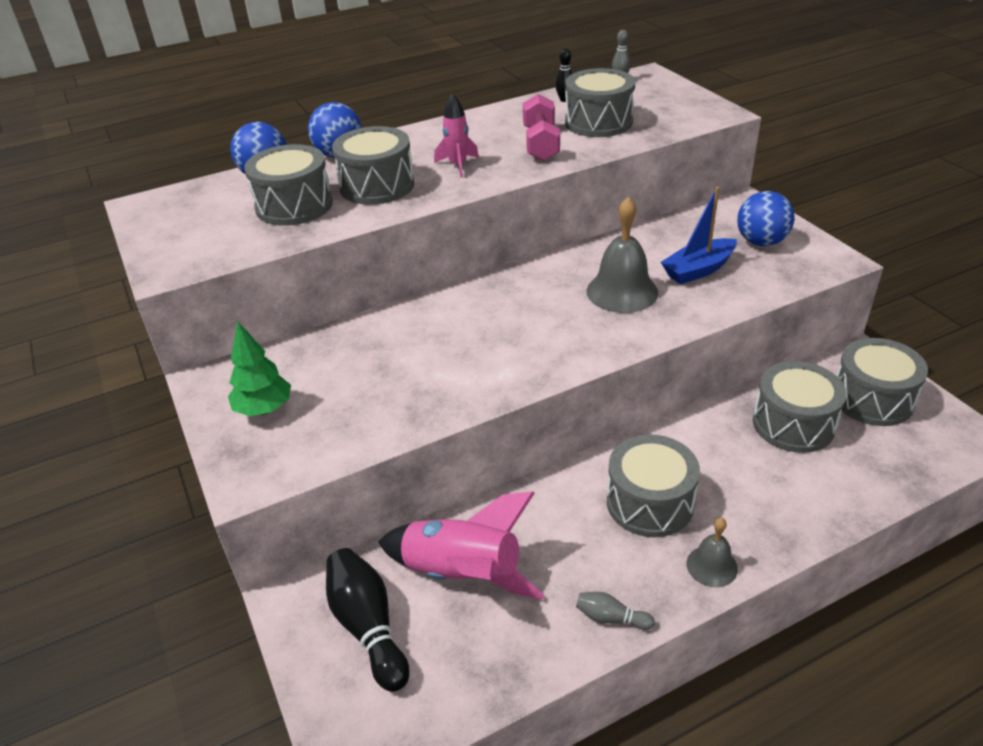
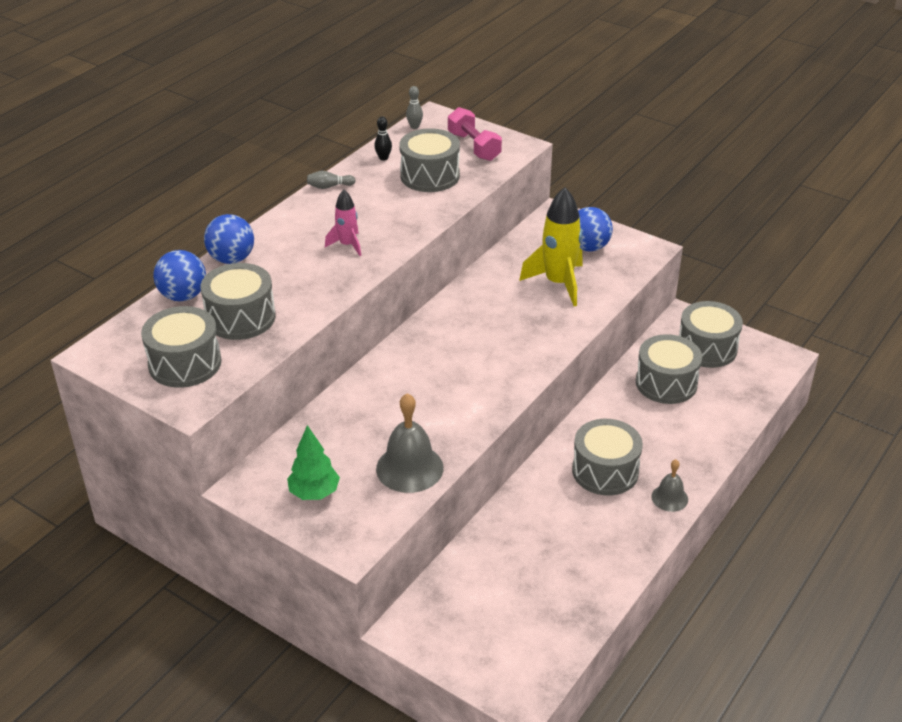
camera: 30 degrees left, 0 degrees up
(368, 627) = (473, 622): black bowling pin -> none
(377, 186) = (296, 281): grey drum -> grey drum (185, 363)
(462, 574) = (511, 564): pink rocket -> none
(541, 143) = (399, 208): pink dumbbell -> pink dumbbell (474, 146)
(611, 618) = (628, 553): grey bowling pin -> grey bowling pin (329, 186)
(622, 291) = (514, 317): grey bell -> grey bell (409, 468)
(698, 270) = (558, 283): blue boat -> yellow rocket

